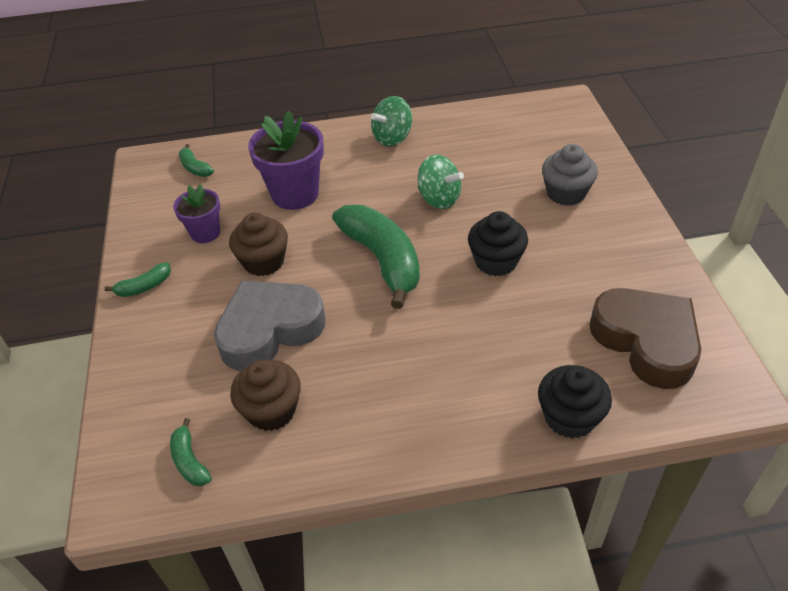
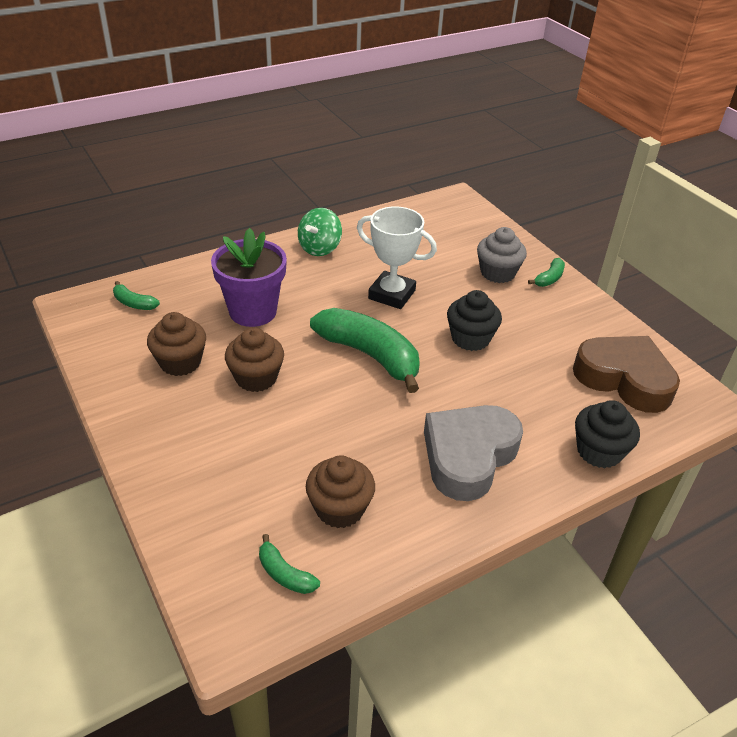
camera: 25 degrees left, 5 degrees down
(144, 287) = (143, 425): green banana -> green banana (549, 278)
(205, 233) = (180, 362): purple flower pot -> brown cupcake
(269, 330) = (297, 438): grey heart -> grey heart (468, 456)
(439, 199) = (392, 294): green spinning top -> white trophy

